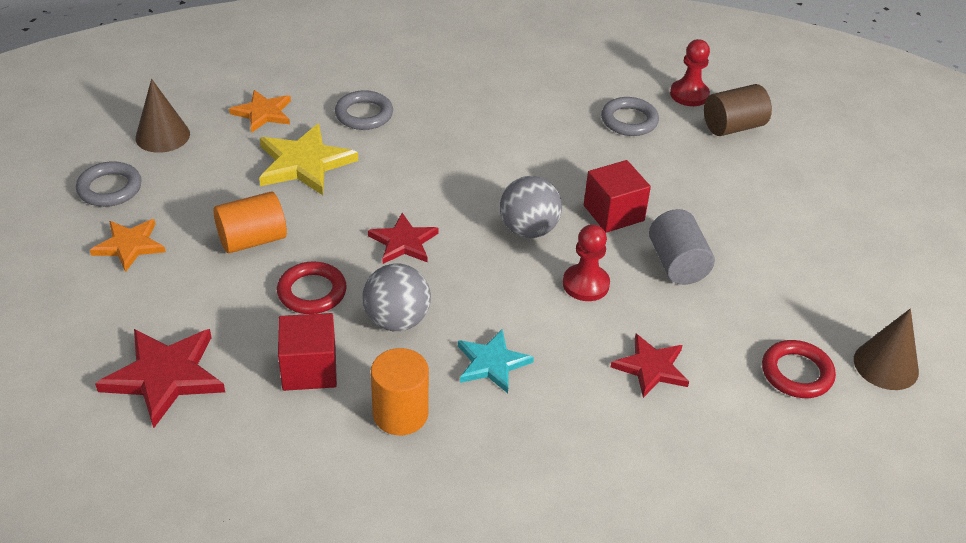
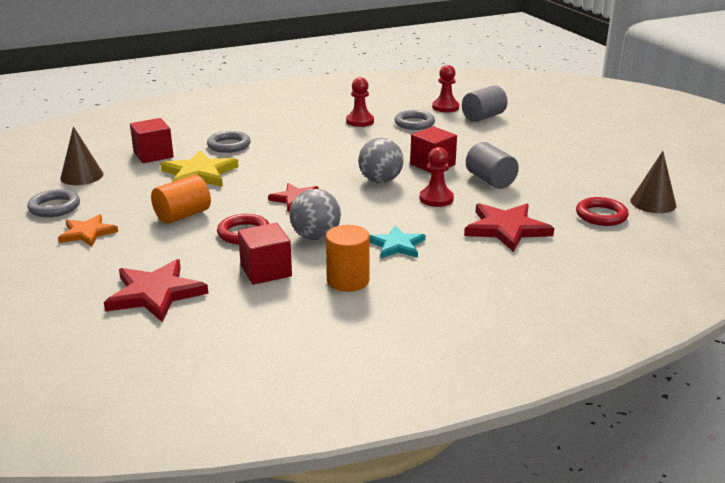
camera: 15 degrees left, 15 degrees down
(263, 113) = (153, 155): orange star -> red cube
(556, 100) = (360, 121): none -> red pawn
(651, 367) = (506, 229): red star -> red star, size x1.54
(733, 127) = (483, 117): brown cylinder -> grey cylinder

